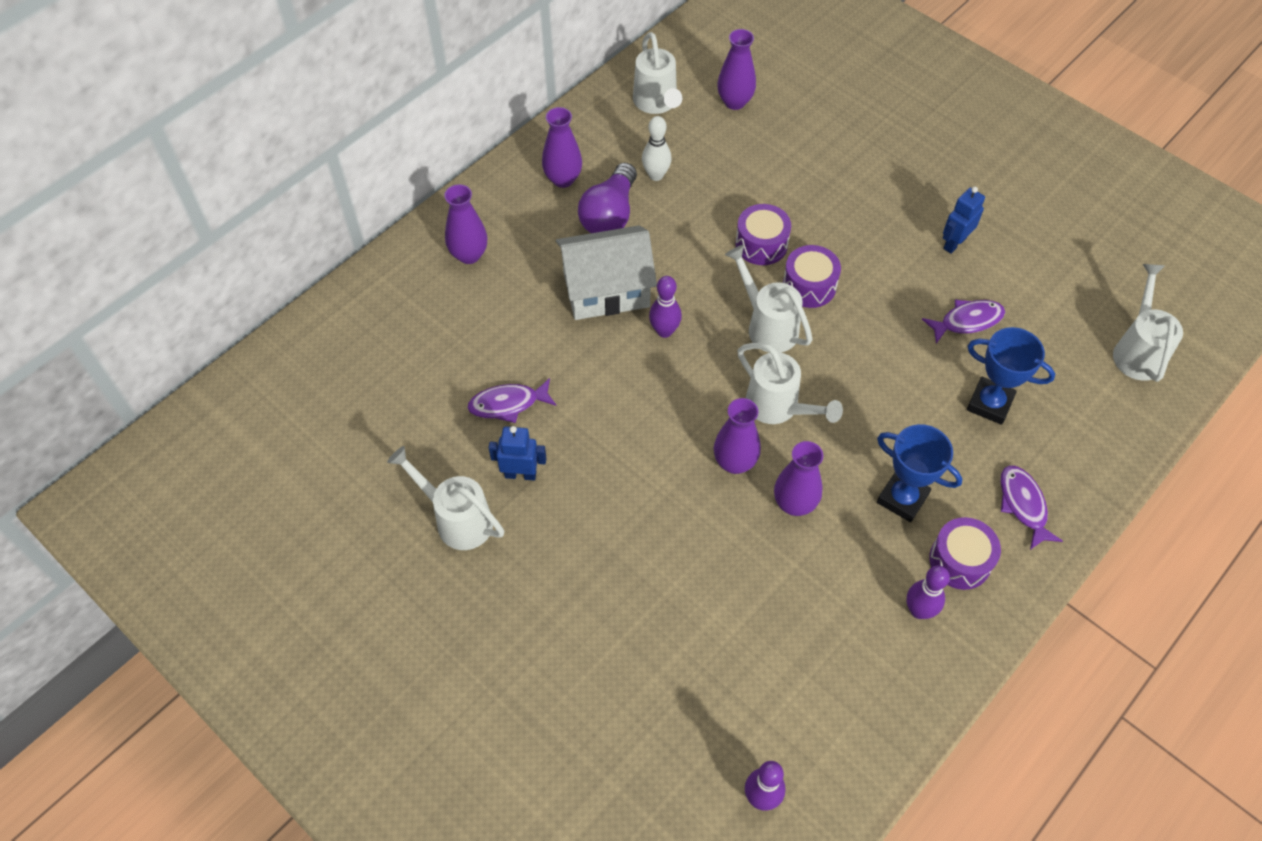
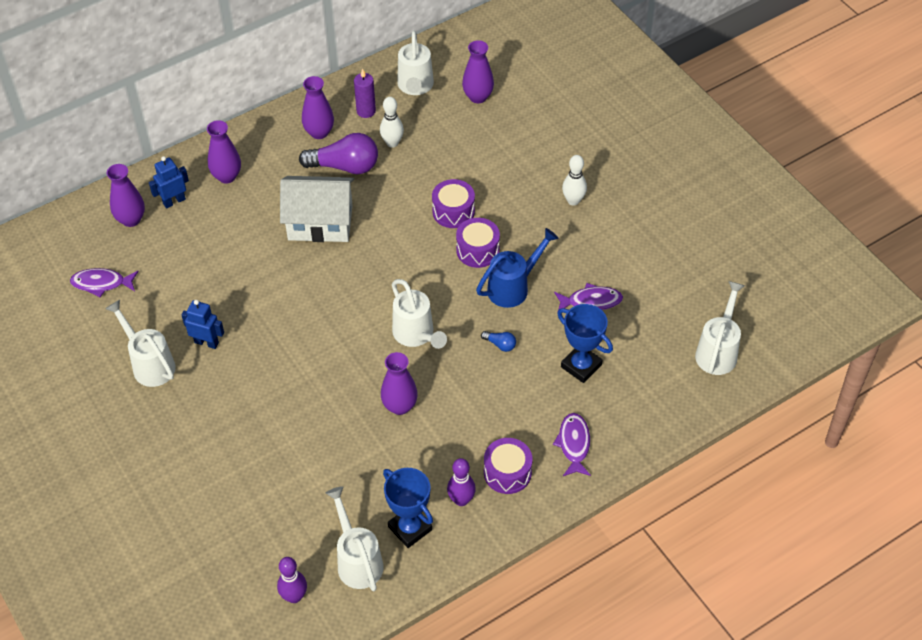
camera: 15 degrees right, 5 degrees down
(508, 404) = (216, 291): purple fish -> purple fish (101, 283)
(609, 143) = (366, 111): none -> purple candle
(610, 214) = (345, 166): purple light bulb -> purple light bulb turned 120 degrees counterclockwise
(664, 331) = (352, 262): purple bowling pin -> none
(734, 462) = (367, 367): purple vase -> purple vase (131, 219)
(768, 326) = (433, 274): white watering can -> white watering can (357, 561)
(869, 323) = (513, 287): none -> blue watering can
(883, 397) = (500, 344): none -> blue light bulb
(895, 204) = (573, 201): none -> white bowling pin
(902, 498) = (483, 420): blue trophy -> blue trophy (410, 528)
(954, 243) = (607, 240): blue robot -> blue robot (174, 201)

